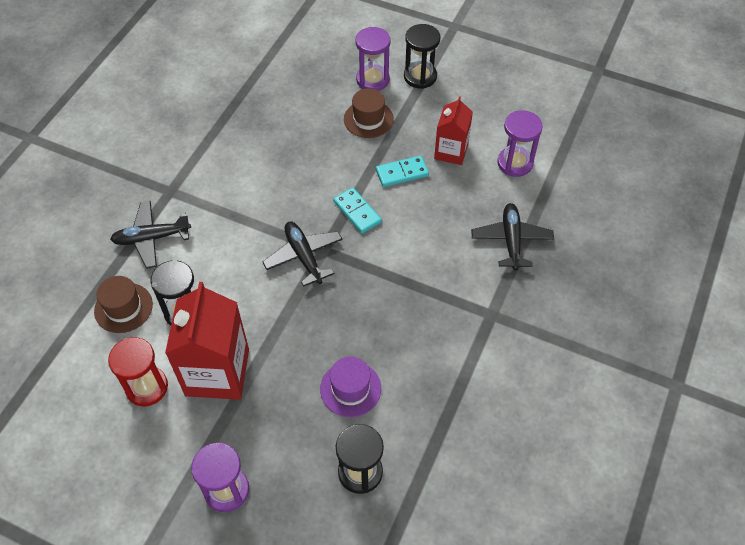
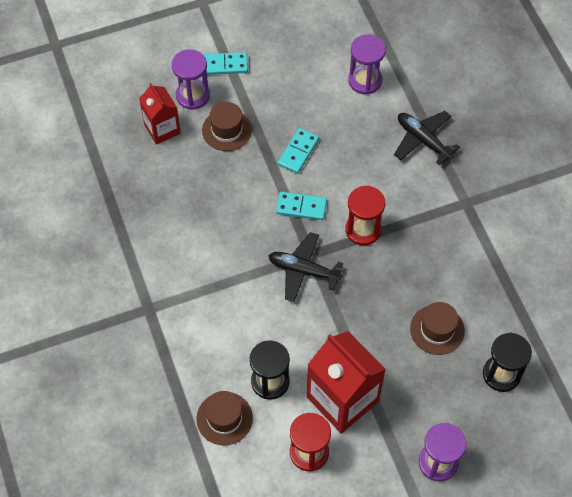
camera: 45 degrees left, 5 degrees up
(152, 238) = (180, 353): black plane -> none
(350, 389) = (437, 330): purple hat -> brown hat
(383, 265) = (363, 230): none -> red hourglass
(420, 76) = (225, 65): black hourglass -> turquoise domino
(451, 151) = (313, 107): red carton -> red carton (162, 129)

